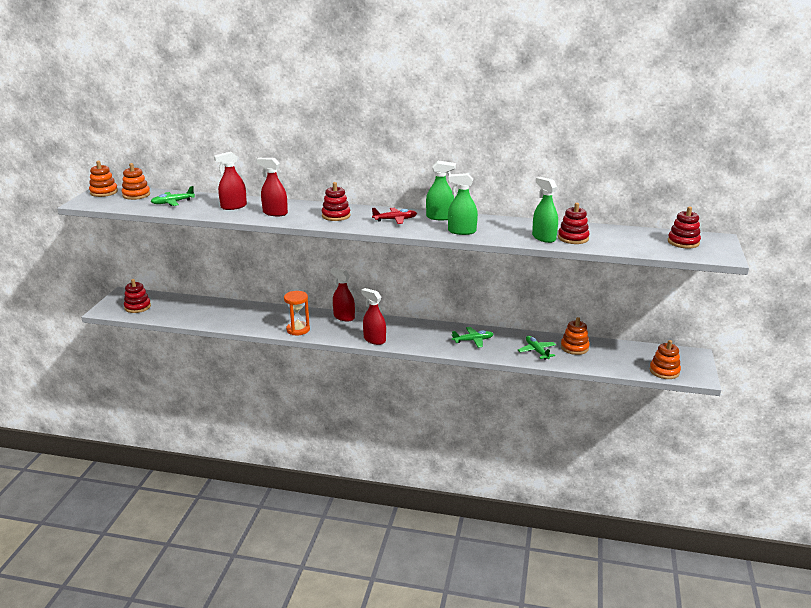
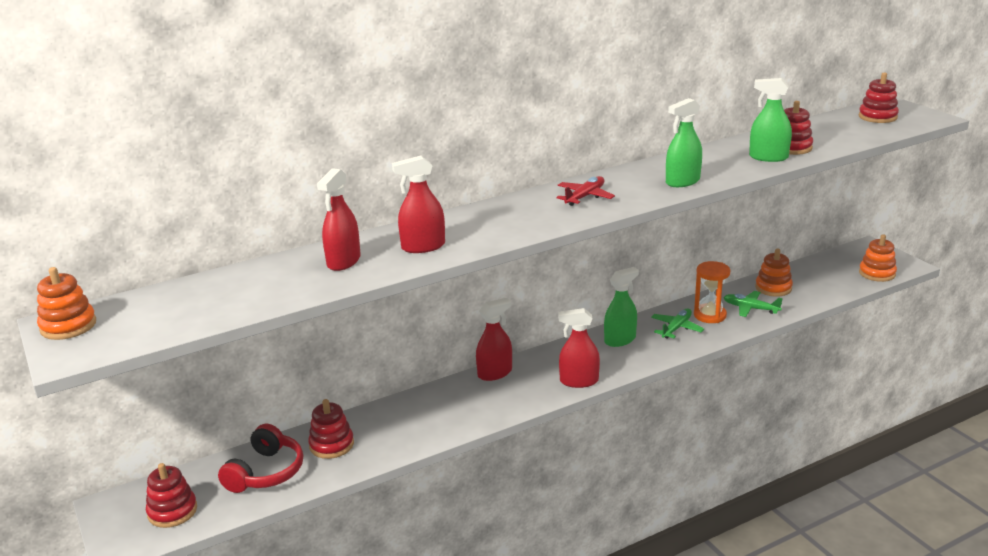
camera: 40 degrees left, 0 degrees up
(136, 195) = (141, 307): orange stacking toy -> none
(172, 202) = (234, 293): green plane -> none
(188, 310) = (266, 472): none -> red headphones
(298, 329) = (469, 417): orange hourglass -> orange hourglass (710, 315)
(336, 216) = (507, 219): red stacking toy -> red stacking toy (331, 445)
(344, 317) = (495, 373): red spray bottle -> red spray bottle turned 150 degrees clockwise
(439, 217) = (623, 175): green spray bottle -> green spray bottle (620, 340)

